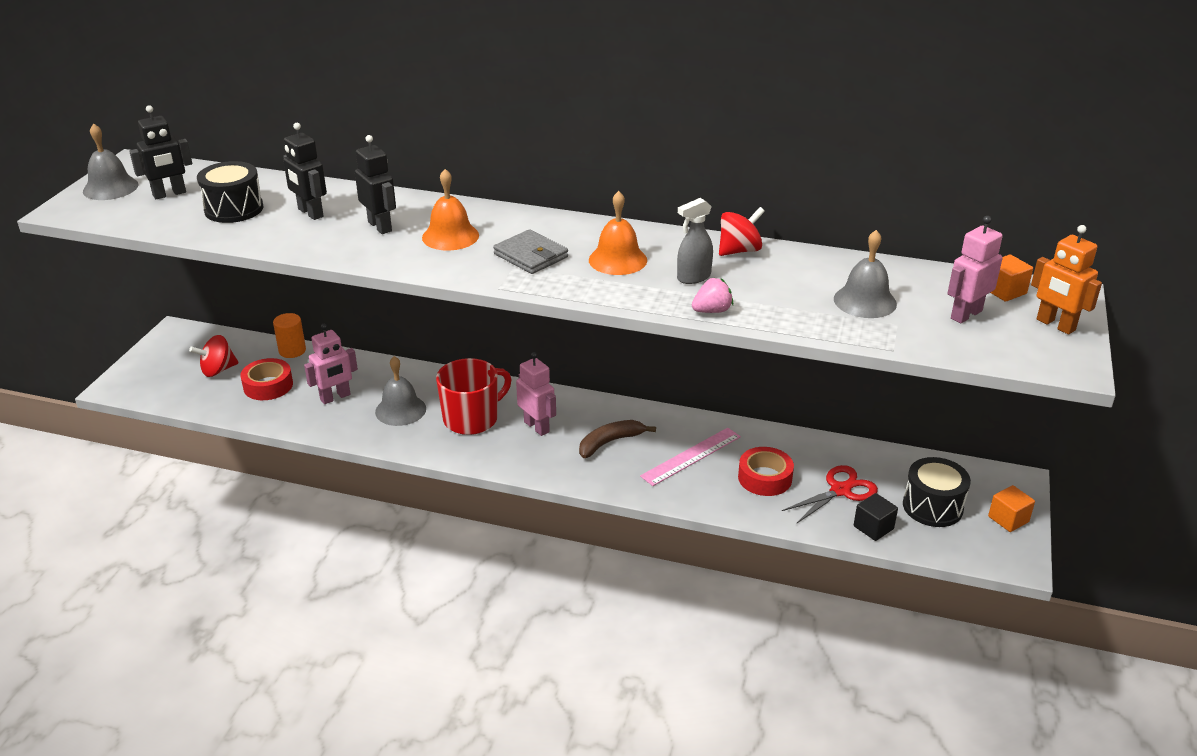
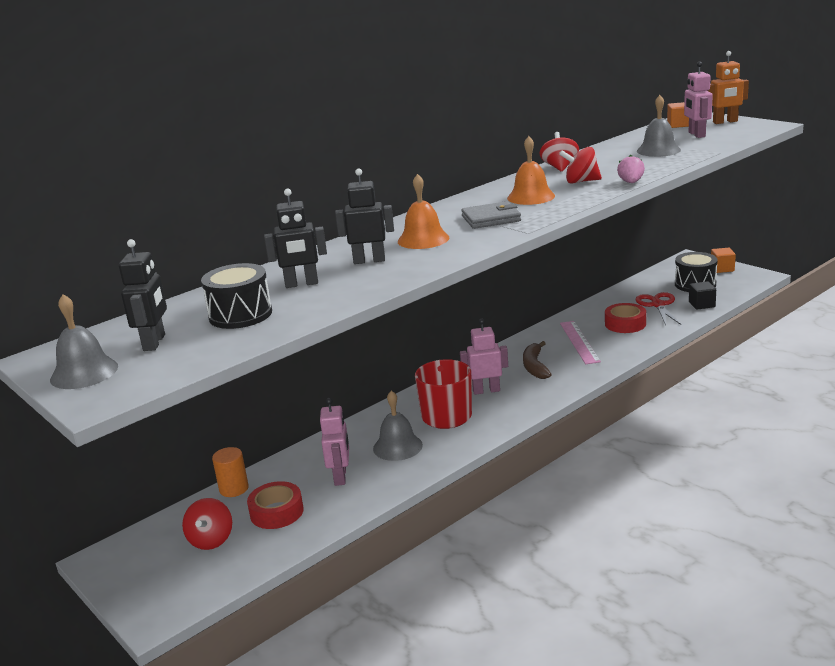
camera: 55 degrees left, 10 degrees down
(693, 277) = (581, 181): grey spray bottle -> red spinning top

